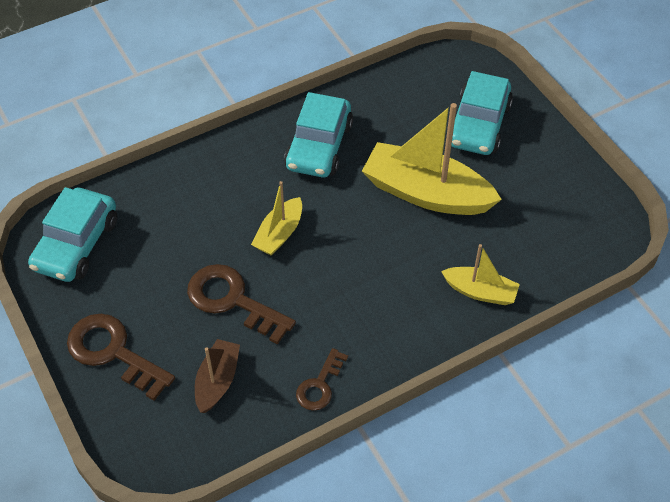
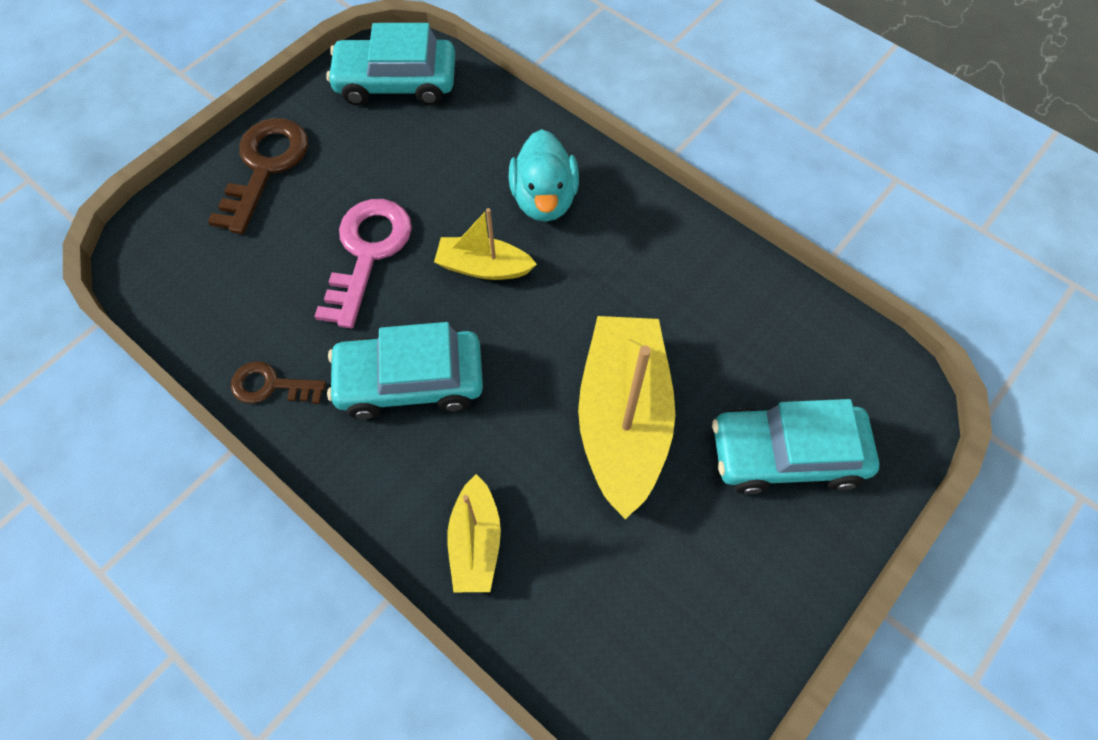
camera: 70 degrees right, 10 degrees up
(217, 381) = (251, 276): brown boat -> none
(232, 300) = (367, 253): brown key -> pink key
(239, 184) = (544, 199): none -> turquoise duck
(319, 146) = (645, 264): turquoise car -> turquoise car (410, 381)

